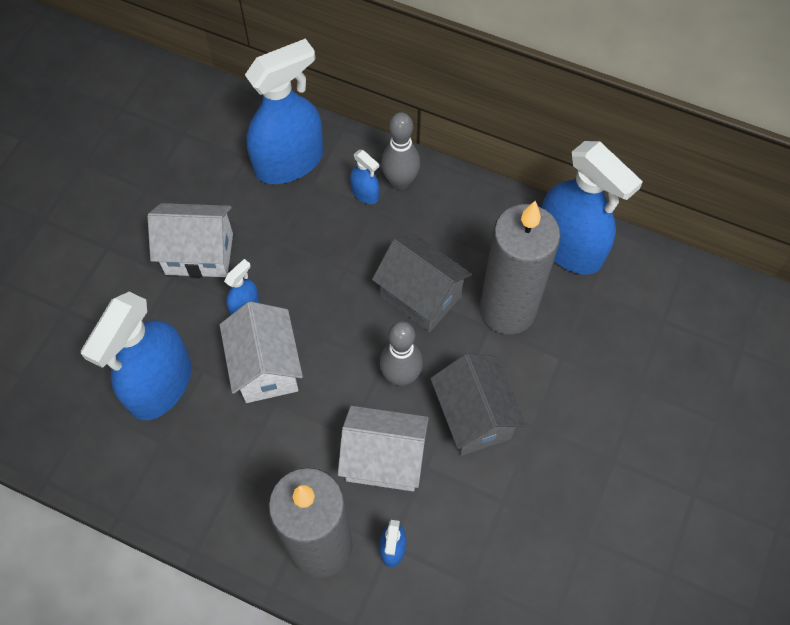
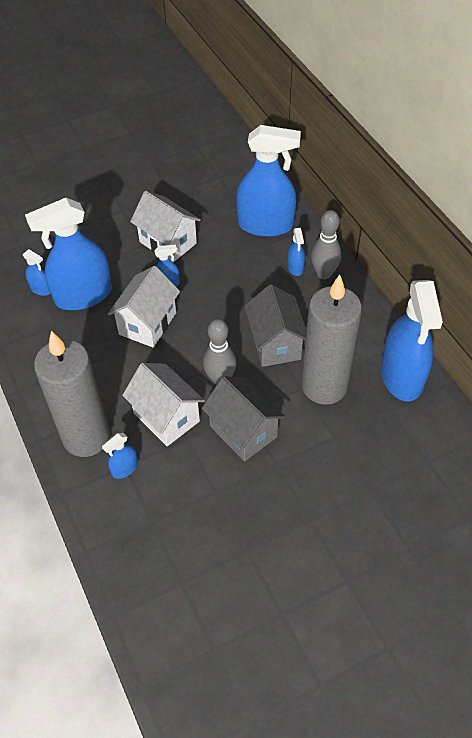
camera: 40 degrees right, 10 degrees down
(101, 411) = (41, 289): none -> blue spray bottle
(473, 417) = (243, 431): grey house -> grey house turned 60 degrees counterclockwise

